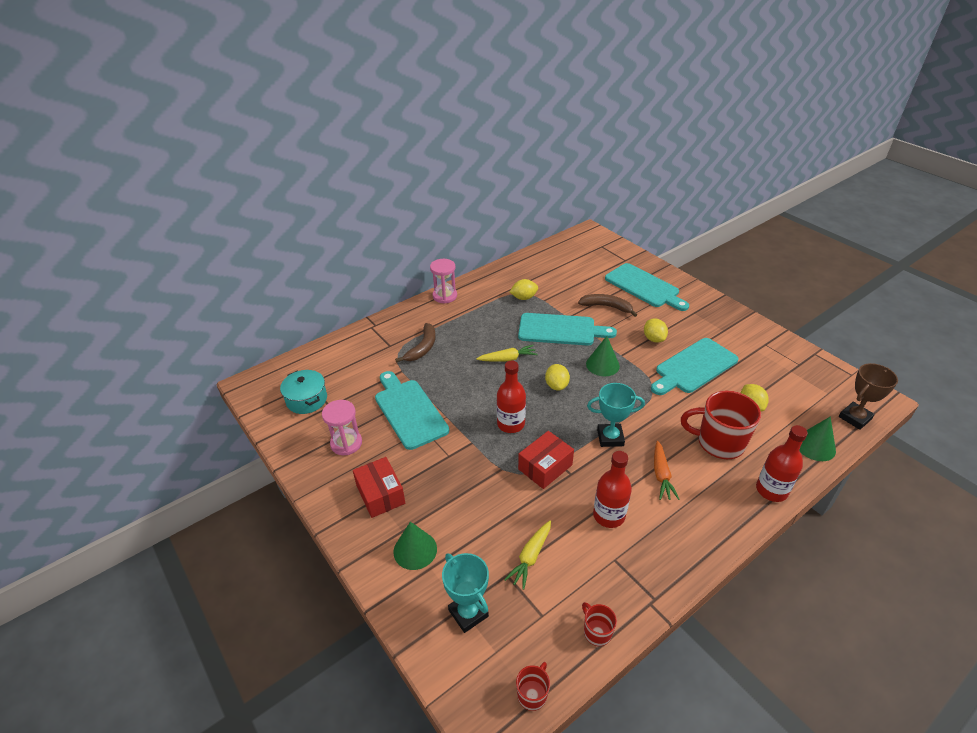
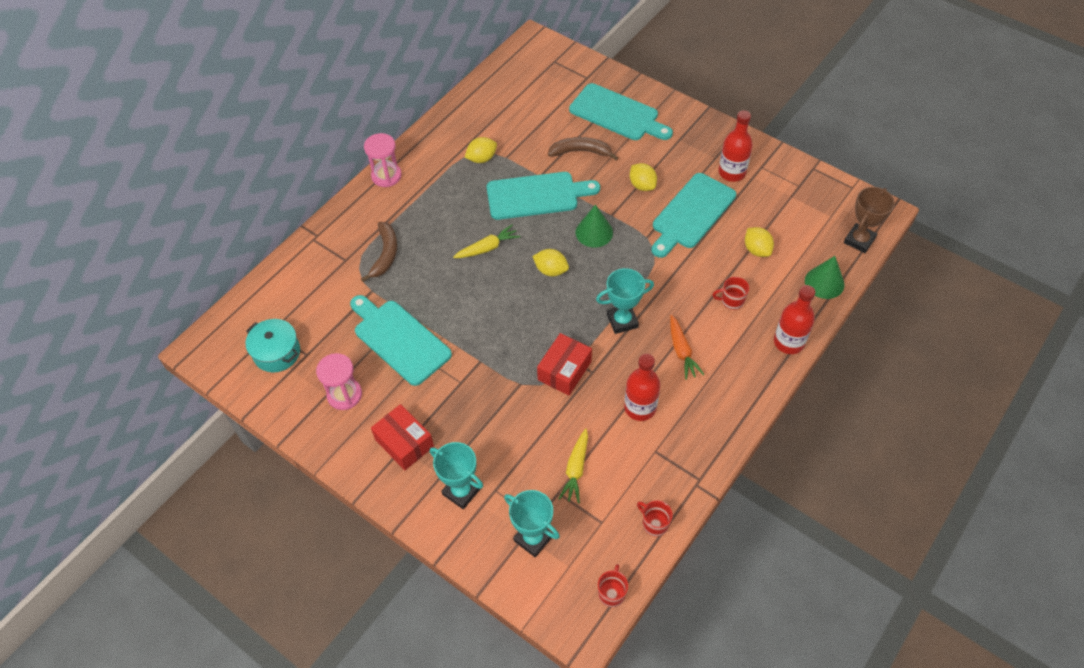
camera: 15 degrees left, 15 degrees up
(415, 550) = (461, 491): green cone -> turquoise trophy
(511, 424) = (515, 329): red bottle -> red bottle (732, 172)
(556, 385) = (551, 270): yellow lemon -> yellow lemon turned 45 degrees counterclockwise
(719, 443) = (731, 301): red mug -> red mug, size x0.48

